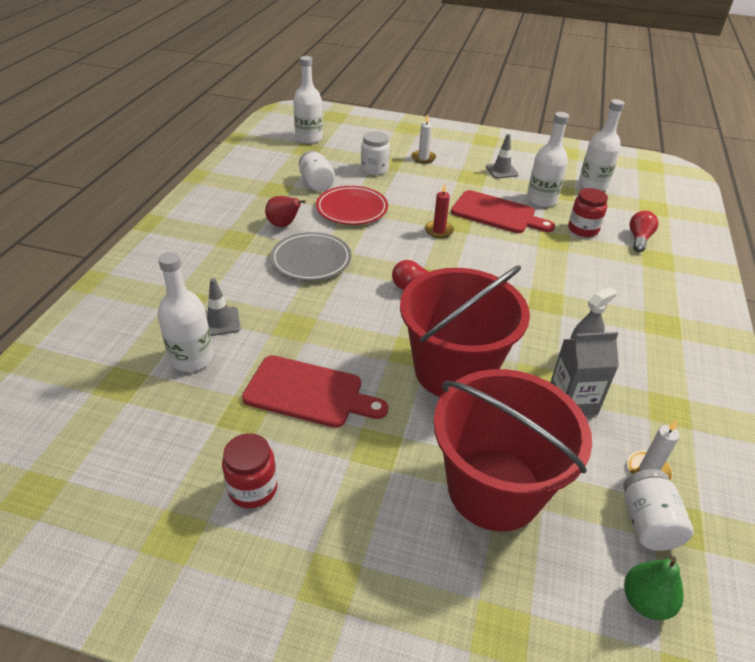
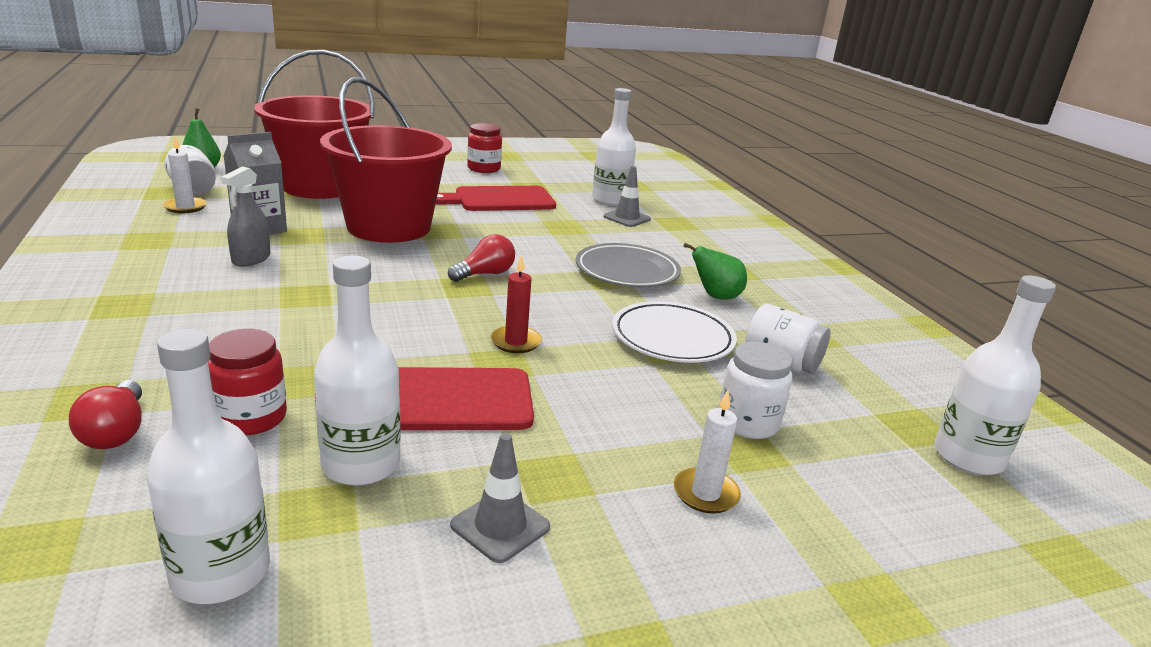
camera: 145 degrees right, 15 degrees down
(284, 225) = (715, 296): red pear -> green pear
(352, 209) = (672, 338): red plate -> white plate

